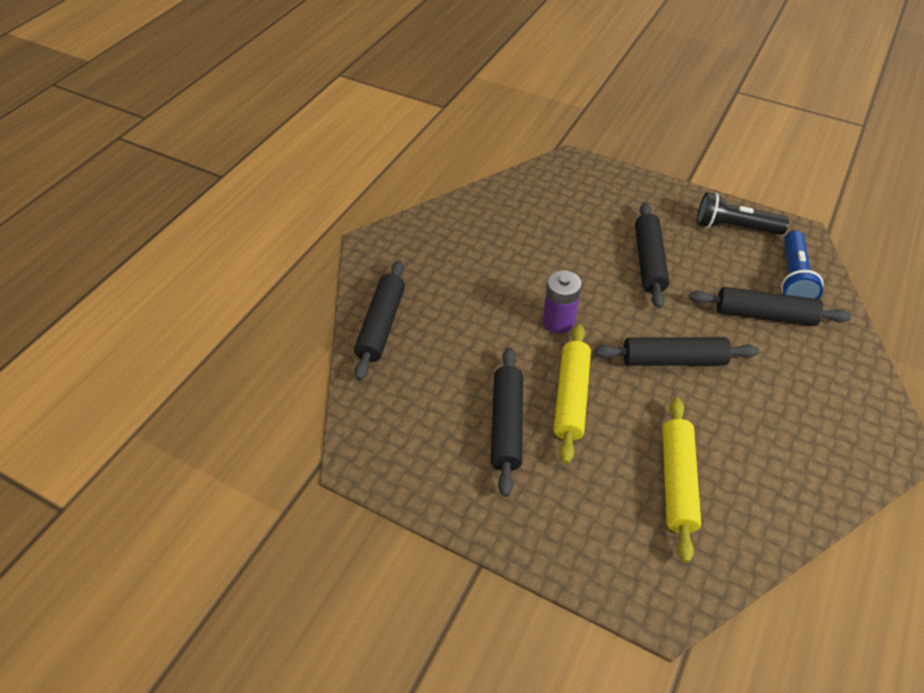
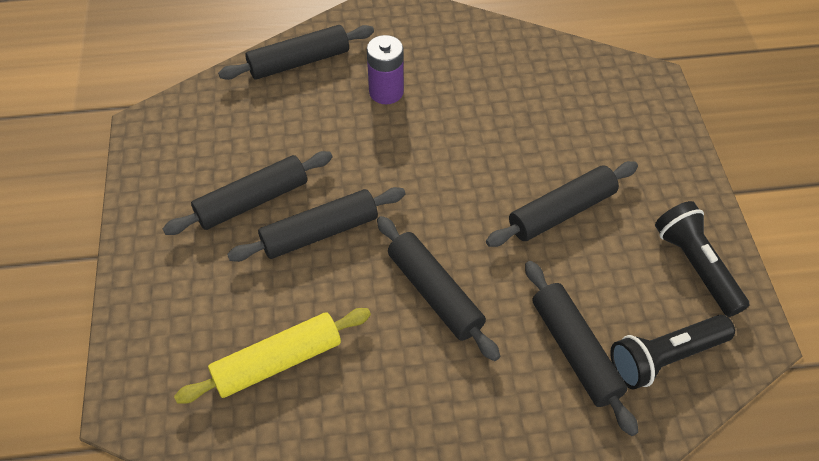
camera: 55 degrees right, 5 degrees up
(558, 321) = (409, 178): purple battery -> purple battery (386, 92)
(570, 397) = (319, 232): yellow rolling pin -> black rolling pin
(793, 278) = (664, 357): blue flashlight -> black flashlight

